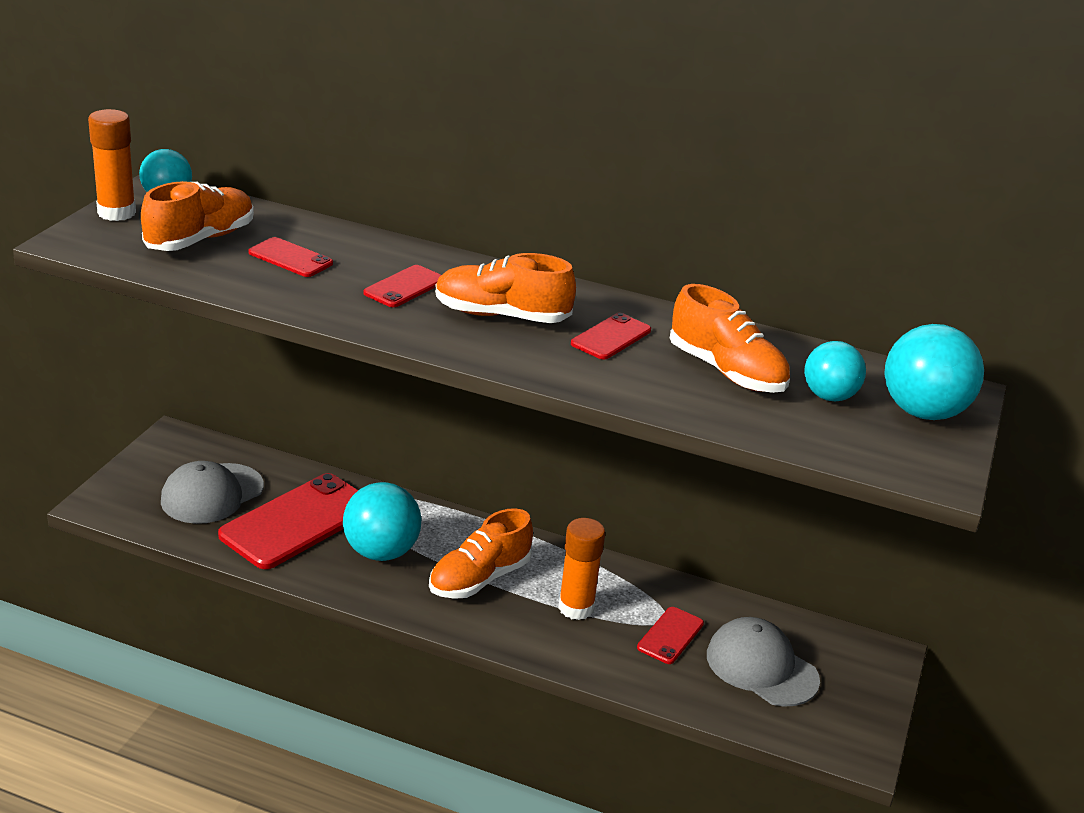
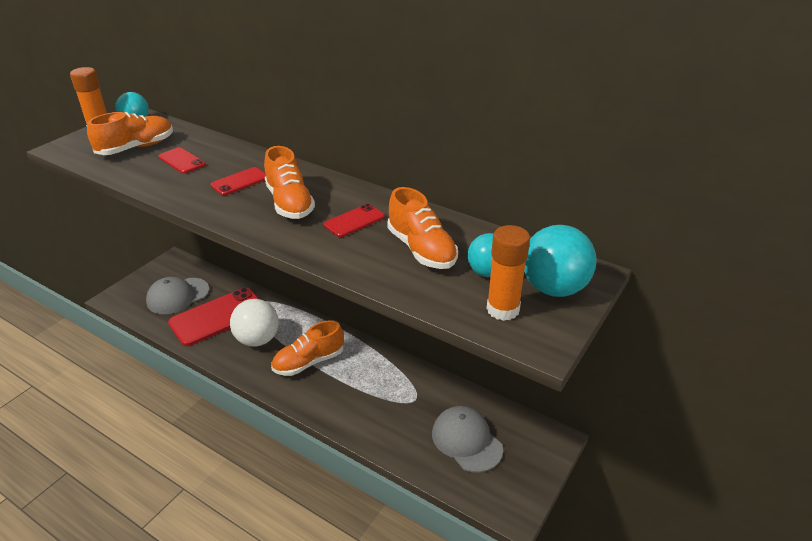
camera: 15 degrees right, 5 degrees up
(381, 552) = (257, 340): turquoise ball -> white ball
(501, 316) = (289, 203): orange shoe -> orange shoe turned 135 degrees counterclockwise
(576, 608) = (360, 387): orange glue stick -> orange glue stick (503, 309)
(670, 636) = (414, 412): red phone -> none

